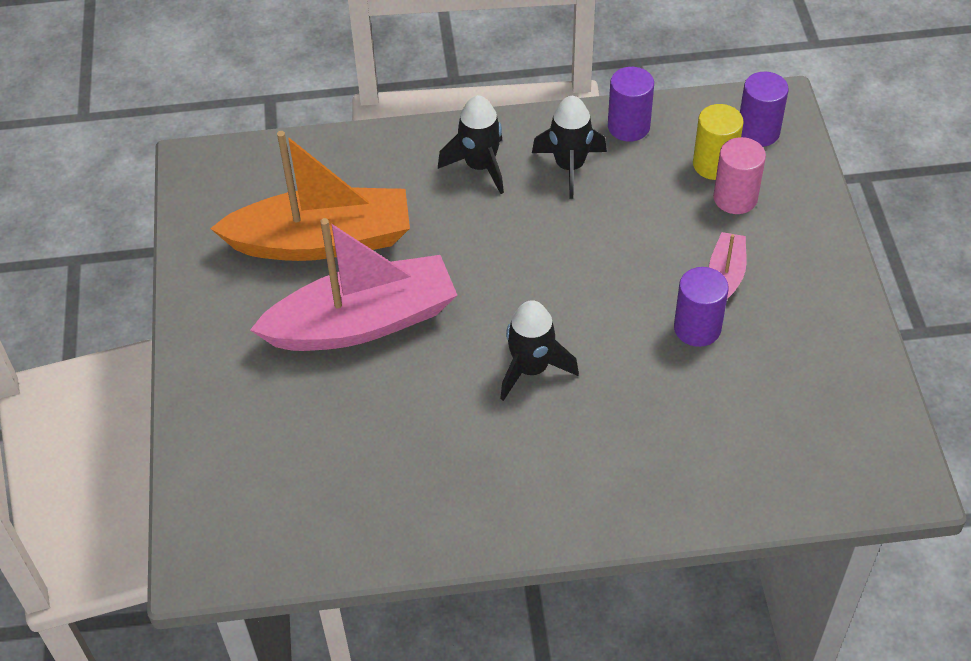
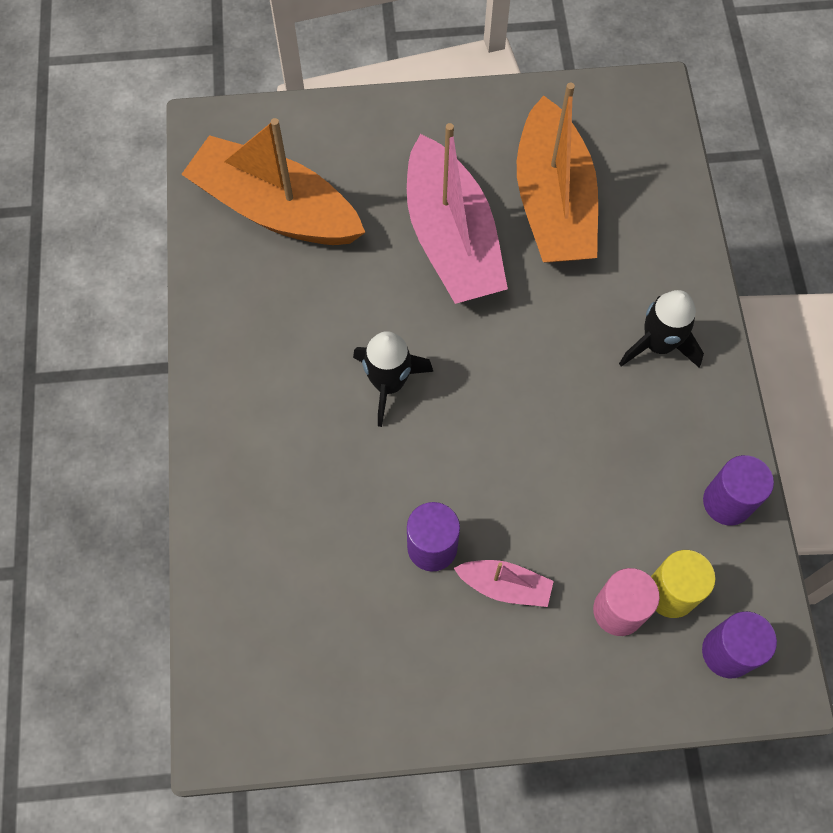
camera: 90 degrees right, 15 degrees up
(319, 484) = (275, 209): none -> orange boat
(569, 166) = (661, 434): black rocket -> none

